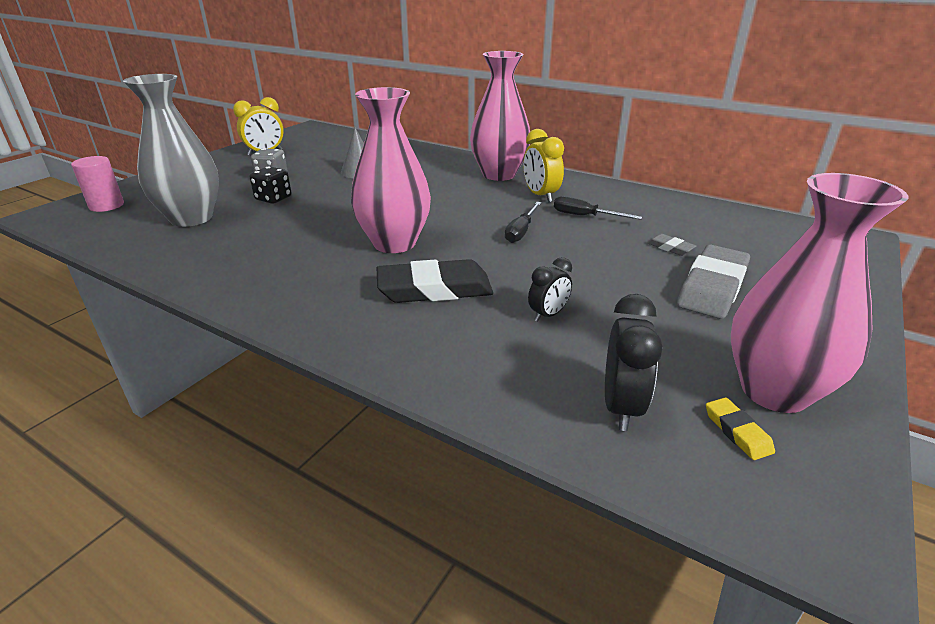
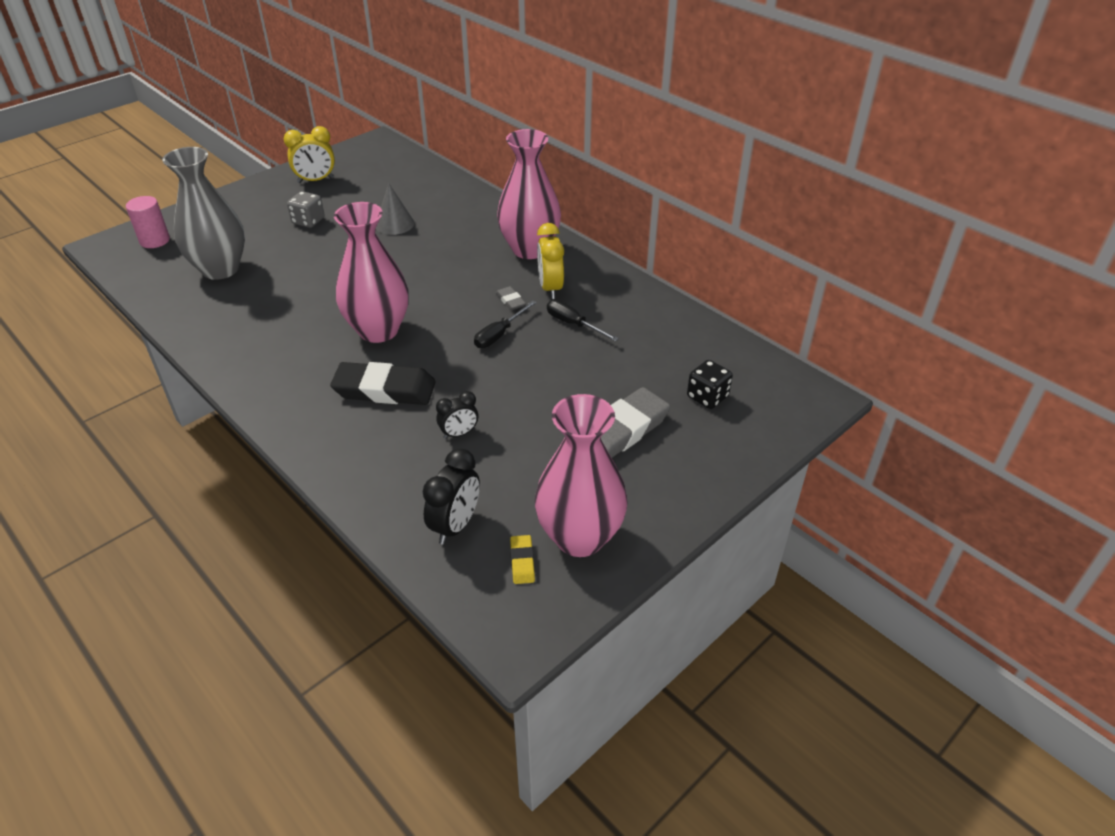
camera: 15 degrees right, 10 degrees up
(273, 198) = (298, 253): black dice -> black dice (707, 397)
(670, 248) = (623, 379): grey eraser -> grey eraser (510, 300)

